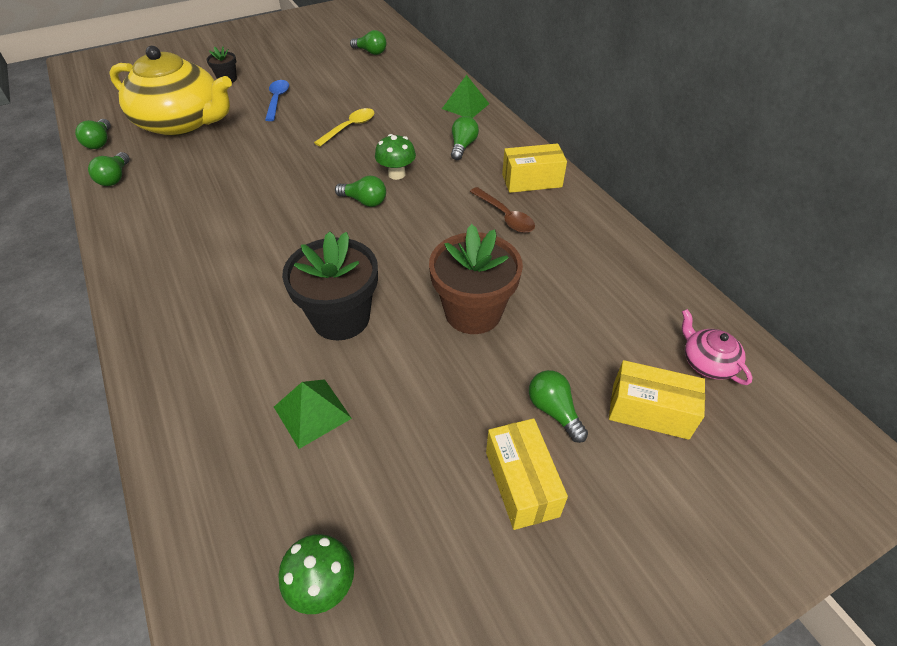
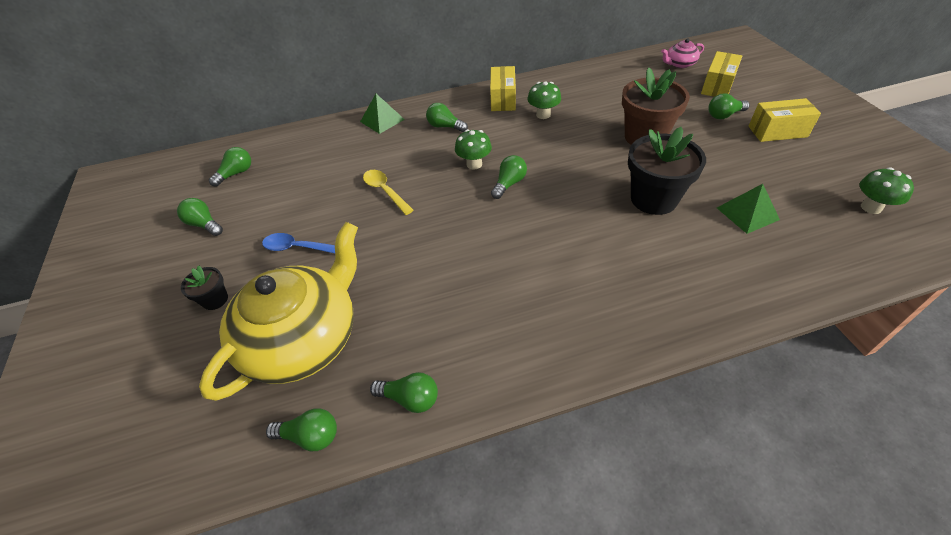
camera: 75 degrees left, 0 degrees up
(307, 55) = (204, 224): none -> green light bulb
(505, 216) = (543, 115): brown spoon -> green mushroom

